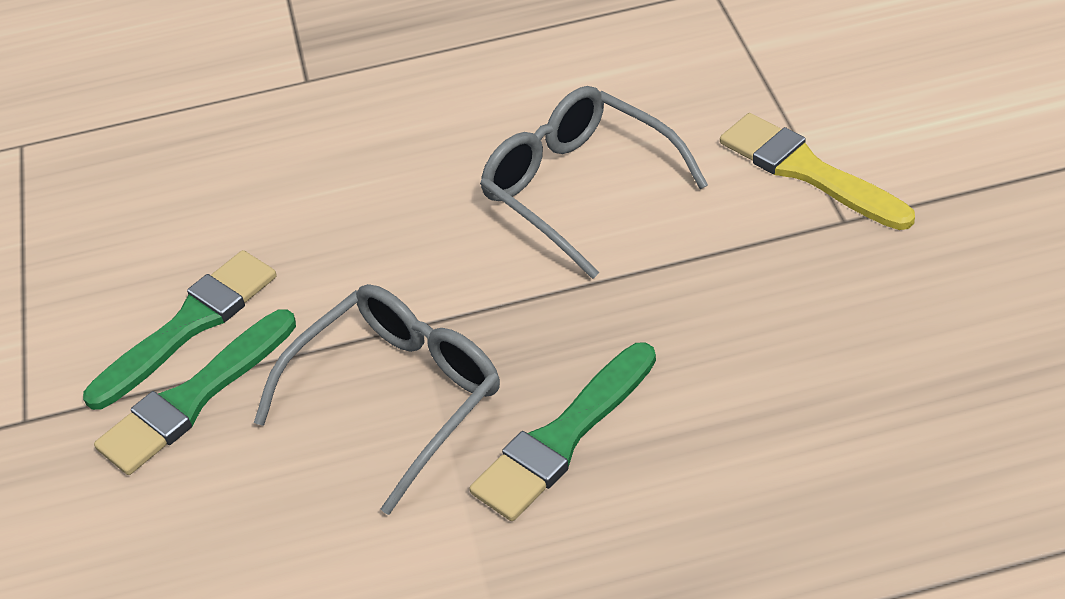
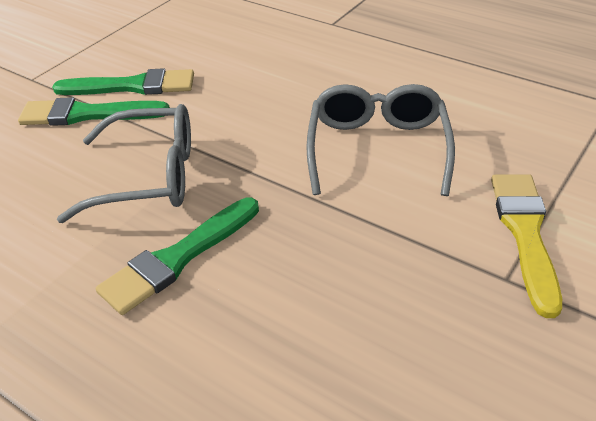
camera: 45 degrees right, 5 degrees down
(563, 436) = (178, 257): green brush -> green brush turned 45 degrees counterclockwise

